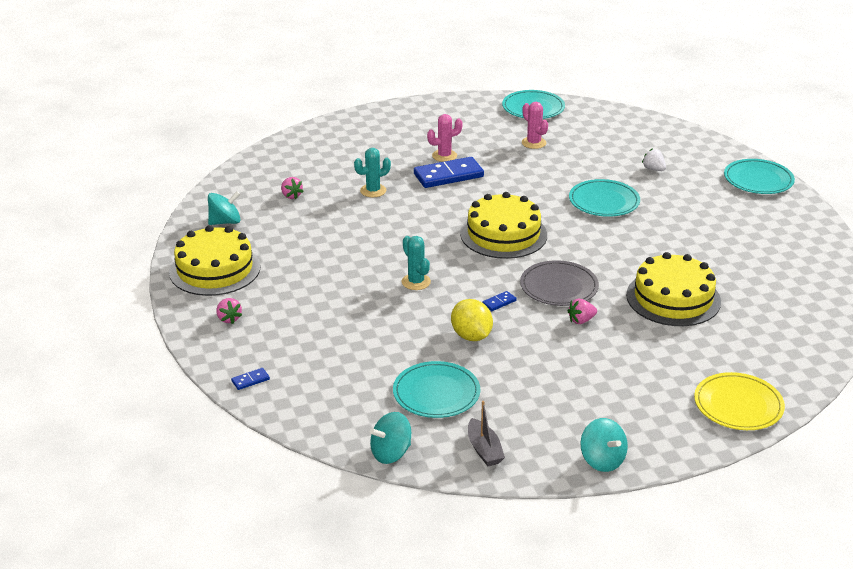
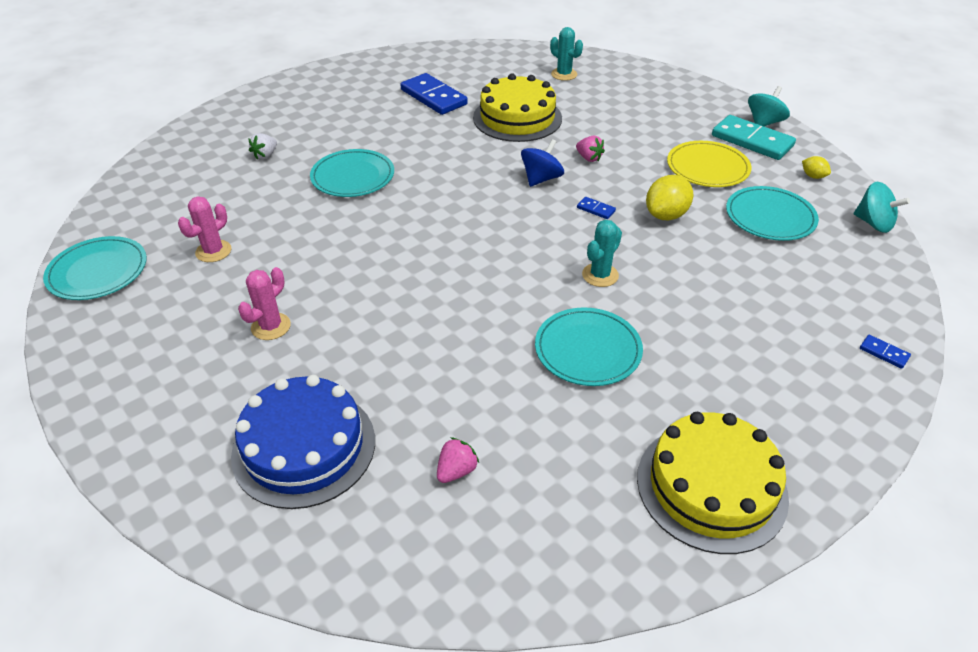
camera: 110 degrees left, 10 degrees up
(225, 222) = (579, 532): turquoise spinning top -> none
(229, 319) = (801, 420): pink strawberry -> none
(342, 157) = (304, 447): none -> blue cake
(373, 191) = (402, 375): turquoise cactus -> turquoise cactus (564, 74)
(444, 156) = (271, 326): pink cactus -> pink cactus turned 75 degrees clockwise
(448, 175) = (330, 309): blue domino -> blue domino (434, 97)
(484, 450) = (813, 176): grey boat -> yellow lemon
(503, 234) = (459, 232): yellow cake -> none
(559, 287) = (541, 179): grey plate -> blue spinning top
(568, 435) = (752, 141): none -> turquoise domino
(738, 405) = (642, 78): yellow plate -> yellow plate (707, 167)
(758, 180) = (272, 96): turquoise plate -> turquoise plate (588, 350)

